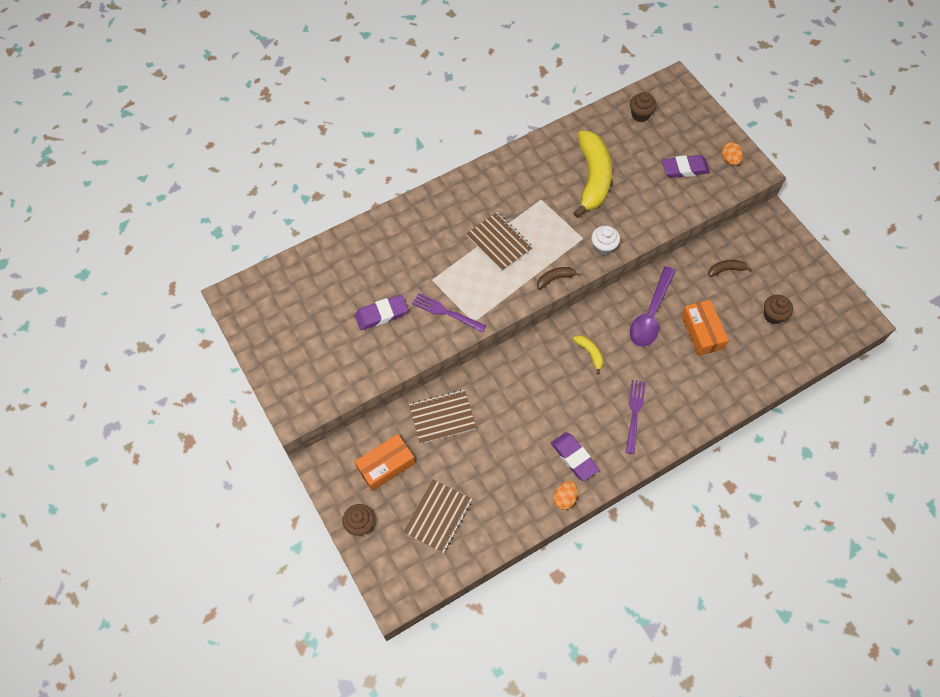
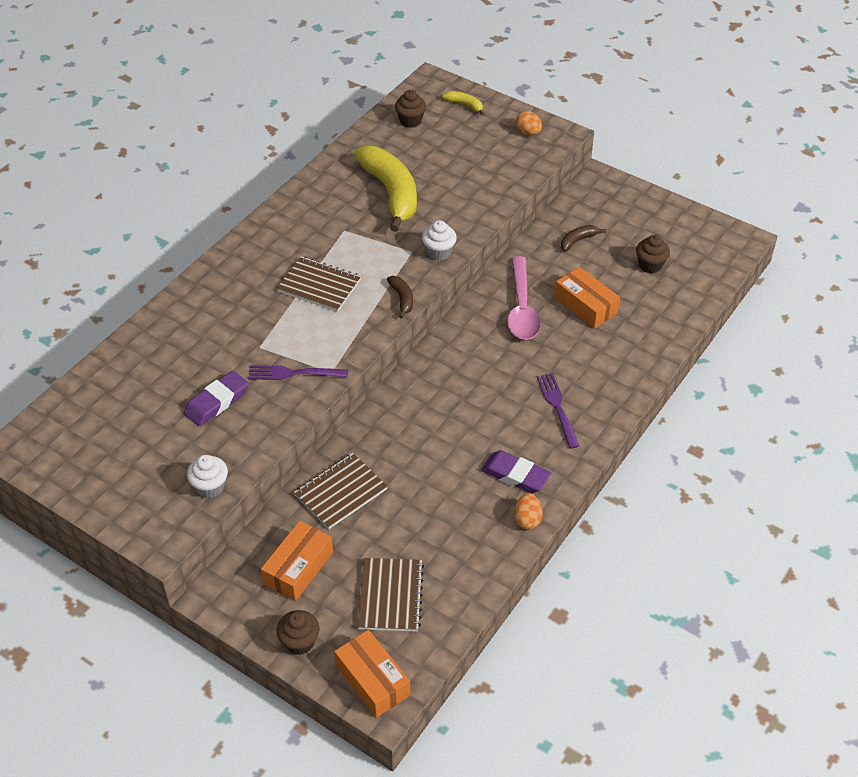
camera: 25 degrees left, 15 degrees down
(346, 383) = (210, 487): none -> white cupcake
(395, 576) = (372, 680): none -> orange box
(555, 279) = (402, 299): brown banana -> brown banana turned 120 degrees clockwise
(590, 353) = (476, 368): yellow banana -> yellow banana (465, 105)
(651, 314) = (522, 308): purple spoon -> pink spoon
(684, 169) = (485, 155): purple eraser -> none

